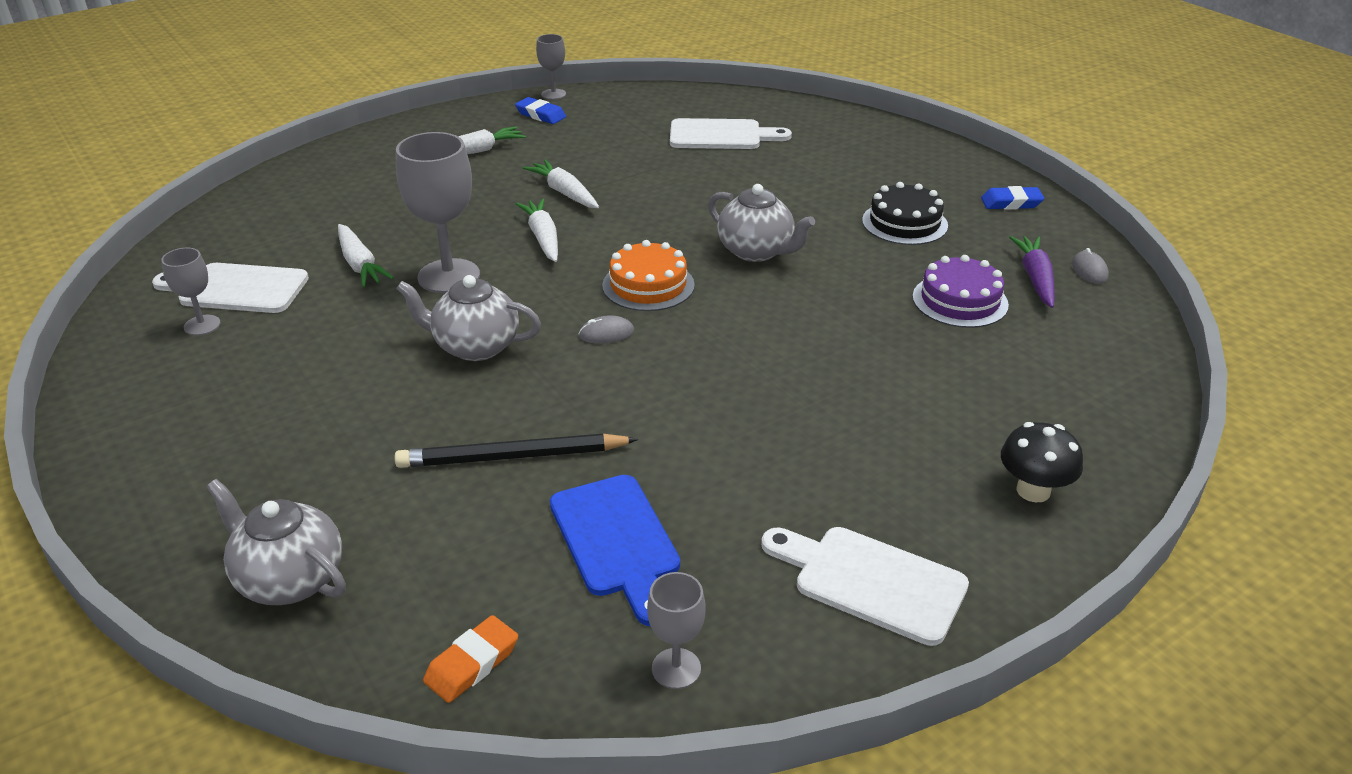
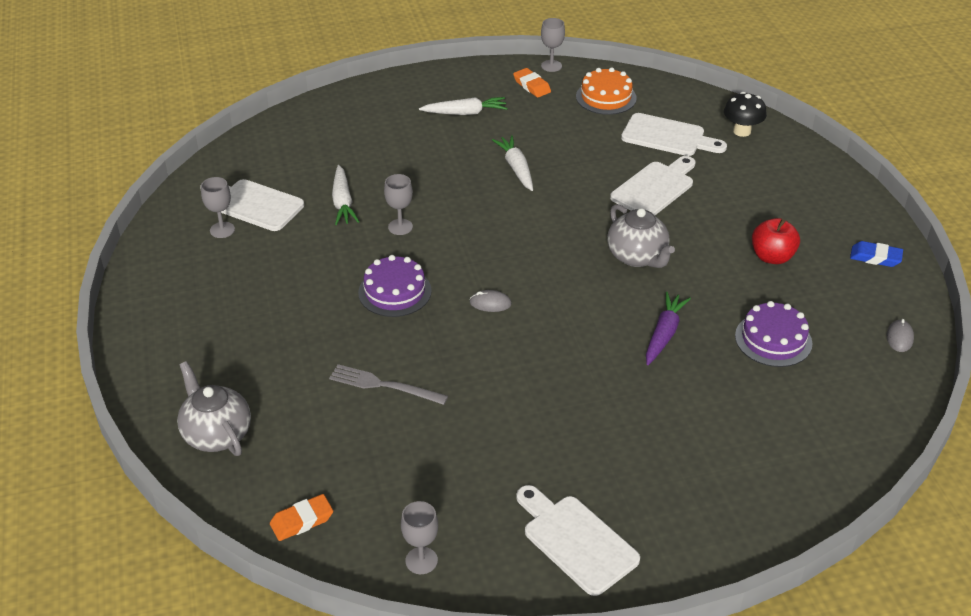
camera: 20 degrees right, 5 degrees up
(449, 276) = (400, 227): grey goblet -> grey goblet, size x0.53
(475, 346) = (395, 292): grey teapot -> purple cake
(512, 457) = (384, 385): black pencil -> grey fork
(541, 115) = (531, 86): blue eraser -> orange eraser
(543, 238) = (482, 208): white carrot -> none
(617, 542) = (424, 465): blue cutting board -> none
(648, 285) = (540, 268): orange cake -> orange cake (606, 97)
(736, 183) = (655, 188): none -> white cutting board
(904, 223) = (772, 257): black cake -> red apple
(1033, 491) = (730, 509): black mushroom -> black mushroom (742, 131)
(1035, 278) = (848, 334): purple carrot -> purple carrot (664, 334)

